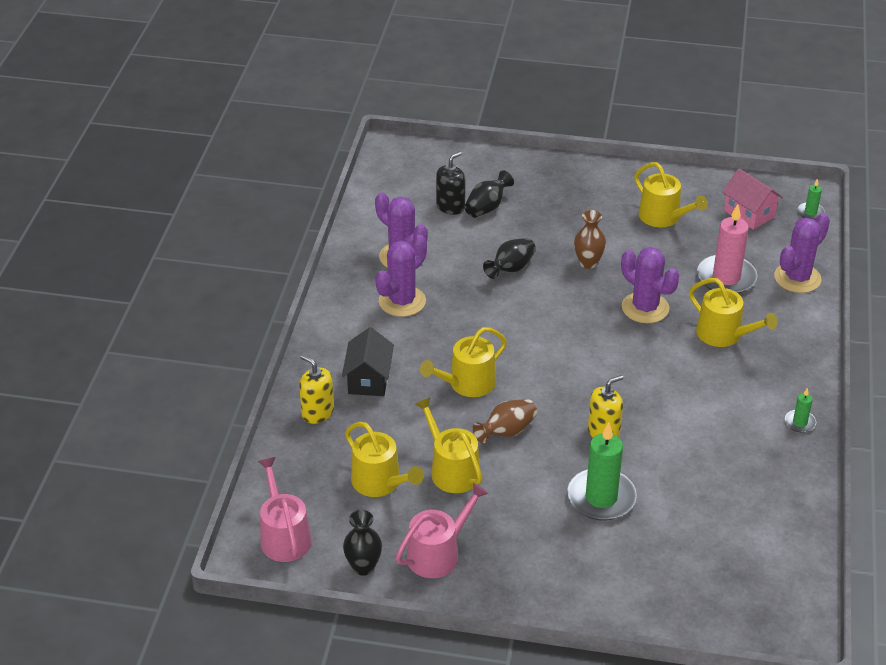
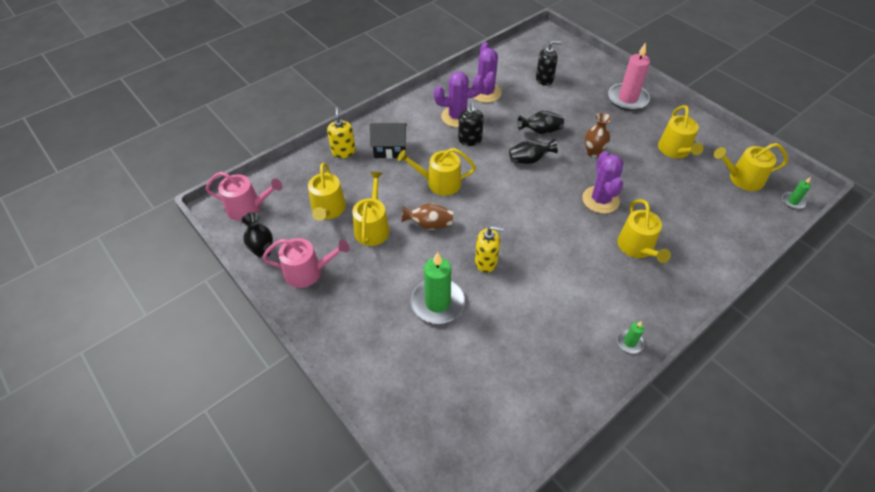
camera: 40 degrees right, 10 degrees up
(284, 536) = (248, 207): pink watering can -> pink watering can turned 75 degrees clockwise
(369, 379) = (390, 149): black house -> black house turned 45 degrees clockwise
(446, 320) = (470, 140): none -> black soap dispenser
(487, 207) = (565, 90): black vase -> black vase (529, 160)
(726, 278) = (679, 211): pink candle -> pink candle (627, 99)
(749, 214) = (742, 179): pink house -> yellow watering can
(797, 278) = (735, 240): purple cactus -> none

